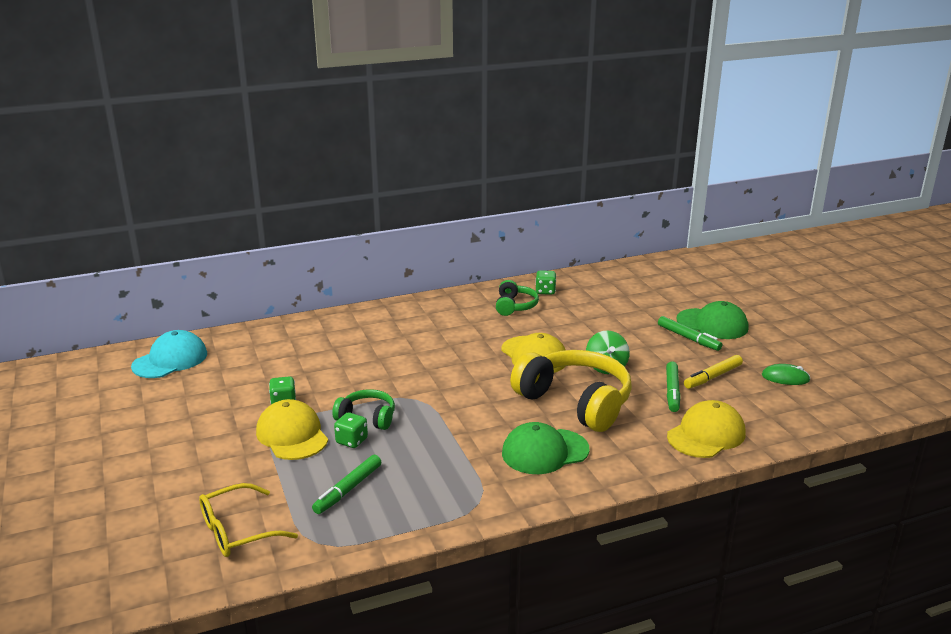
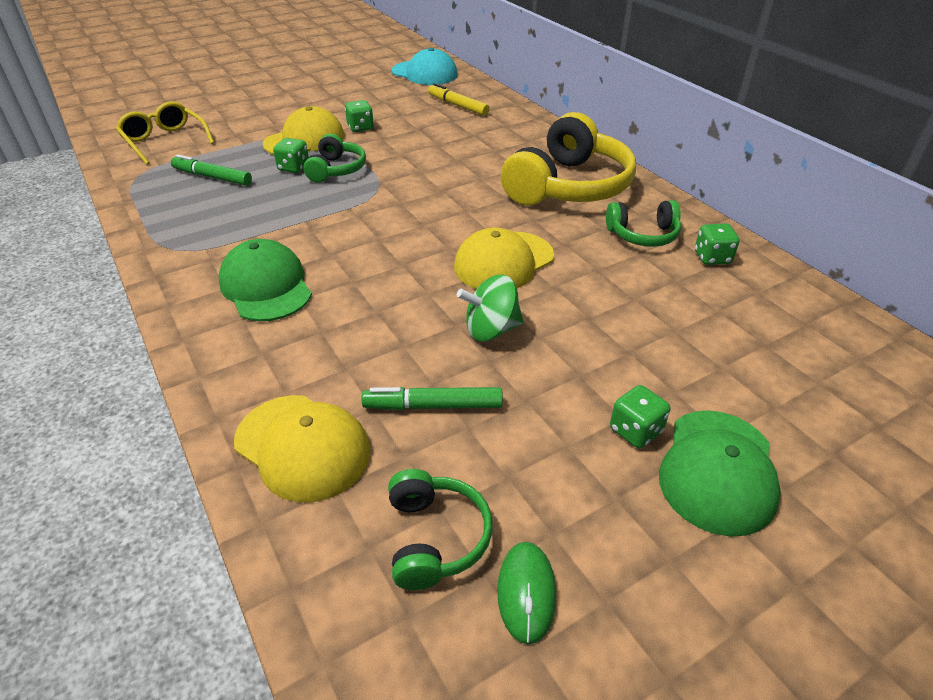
camera: 80 degrees right, 15 degrees up
(575, 402) = (385, 304): yellow headphones -> yellow headphones (568, 186)
(688, 338) = (635, 431): green marker -> green dice
(712, 377) = (496, 463): yellow marker -> yellow marker (458, 106)
(761, 397) = (435, 537): none -> green headphones

